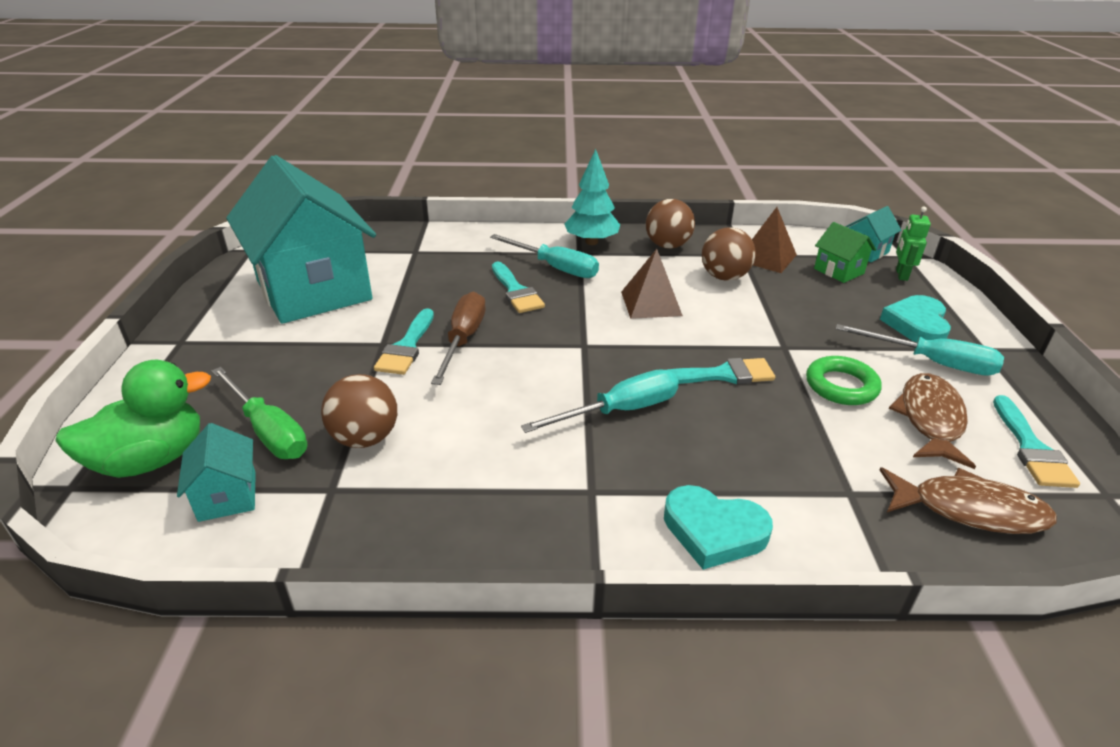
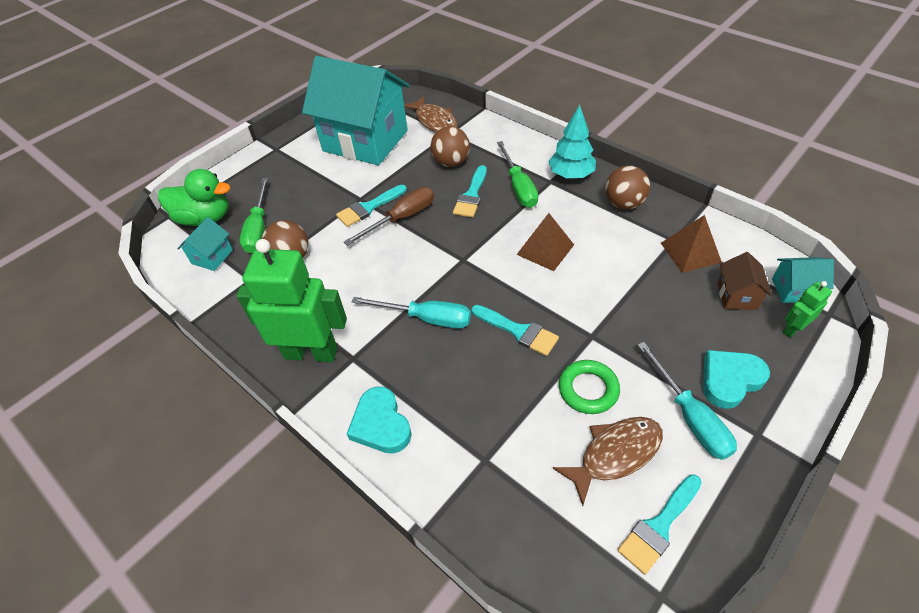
camera: 45 degrees right, 15 degrees up
(314, 290) = (365, 141): turquoise house -> turquoise house turned 75 degrees counterclockwise
(532, 516) = (311, 352): none -> green robot
(555, 268) = (518, 187): turquoise screwdriver -> green screwdriver
(724, 277) = (629, 254): brown ball -> brown ball (451, 162)
(838, 271) = (737, 296): green house -> brown house
(969, 510) = (542, 526): brown fish -> brown fish (435, 121)

